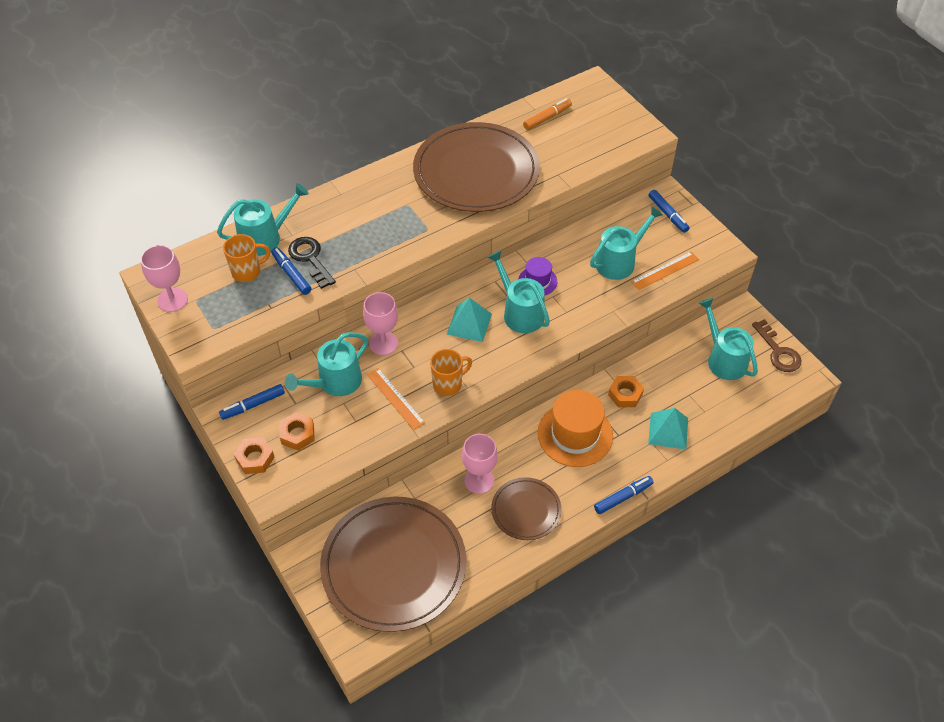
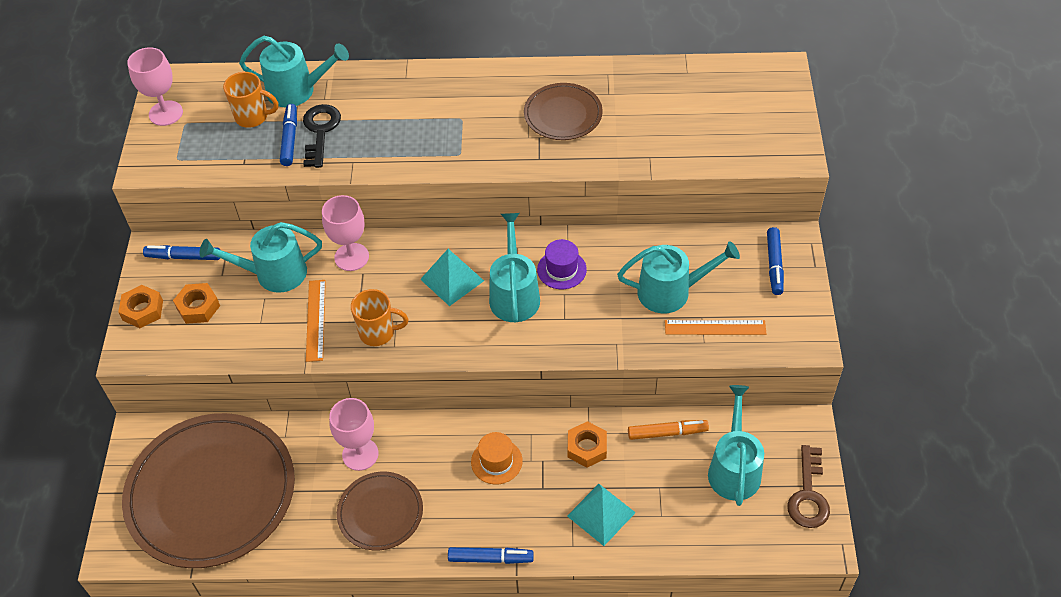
camera: 35 degrees right, 0 degrees up
(476, 171) = (563, 114): brown plate -> brown plate, size x0.50
(547, 118) = (693, 88): orange marker -> orange marker (667, 433)
(575, 434) = (496, 461): orange hat -> orange hat, size x0.54

